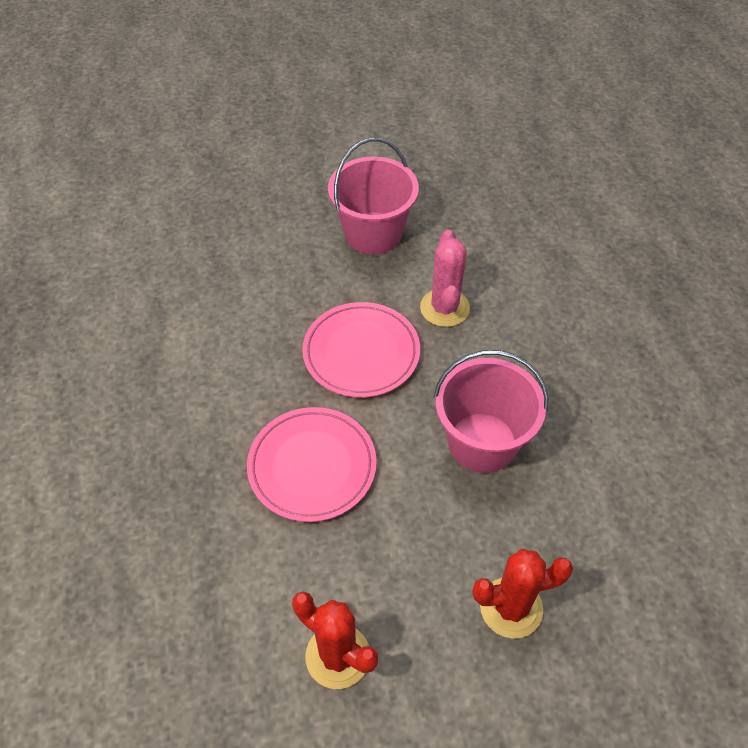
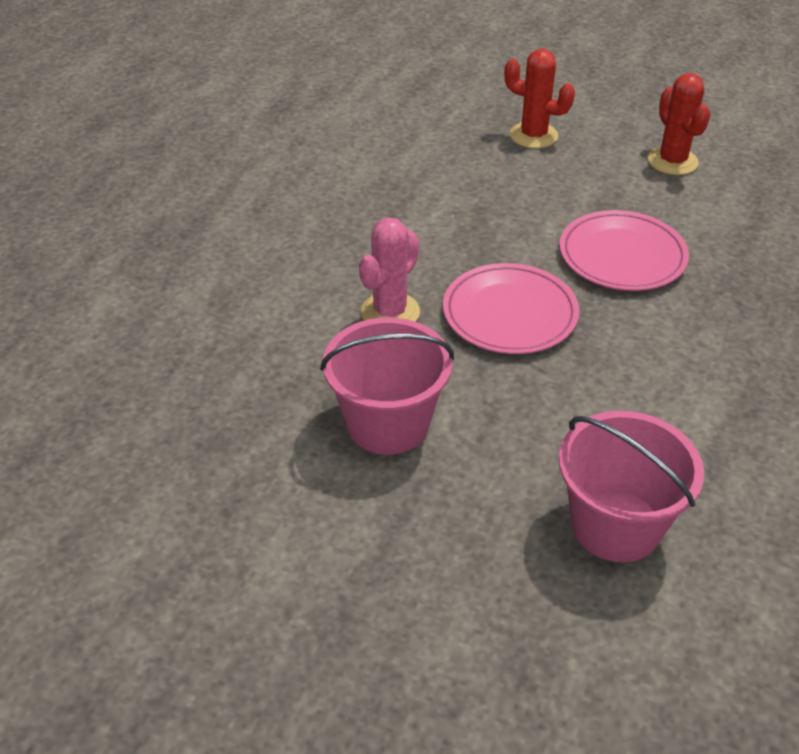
camera: 145 degrees left, 10 degrees down
(482, 442) = (464, 211): pink bucket -> pink bucket (616, 525)

